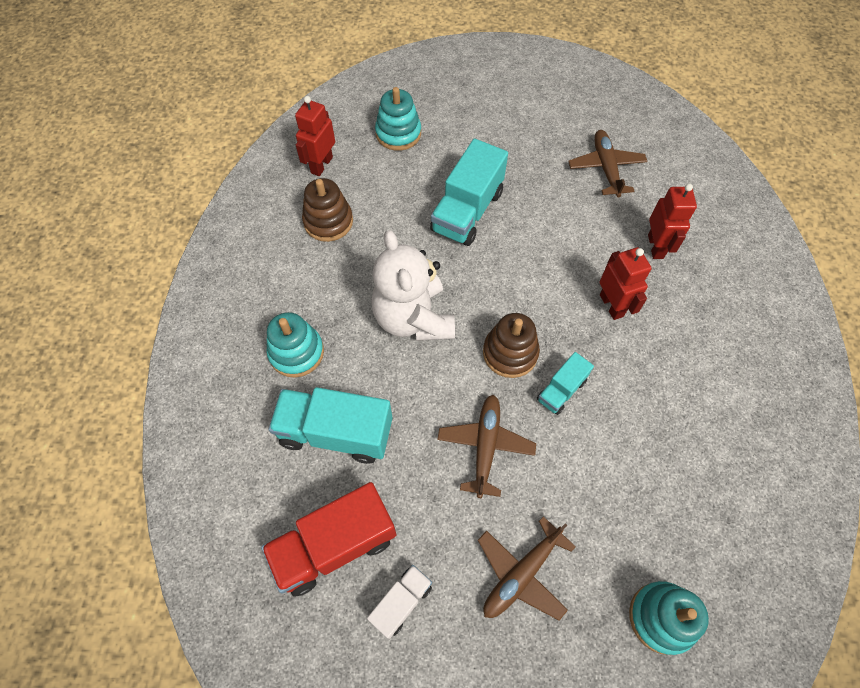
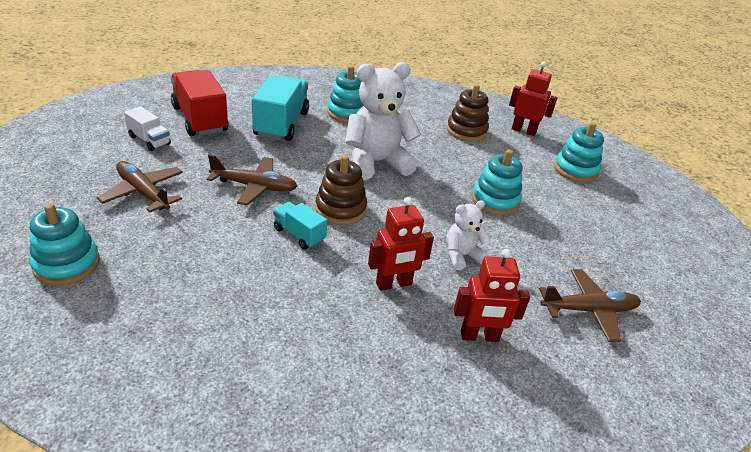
camera: 85 degrees right, 25 degrees down
(467, 211) = (495, 200): turquoise truck -> turquoise stacking toy
(560, 249) = (462, 256): none -> white teddy bear

